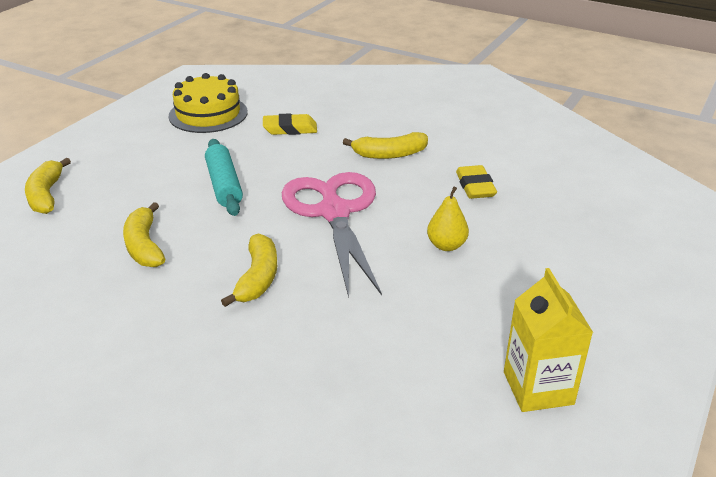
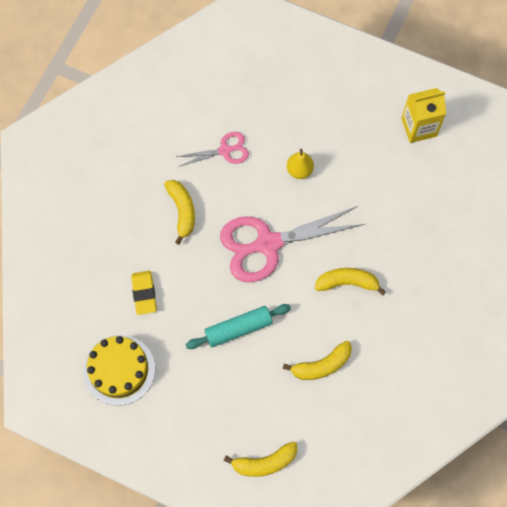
camera: 95 degrees left, 35 degrees up
(475, 186) = (225, 150): yellow eraser -> pink scissors

